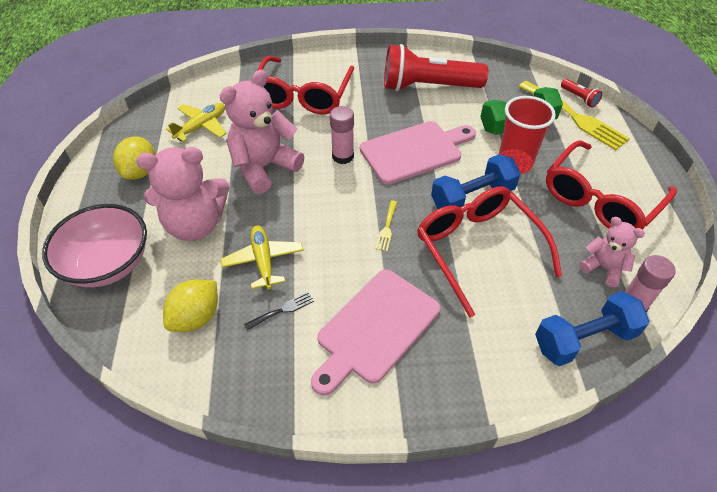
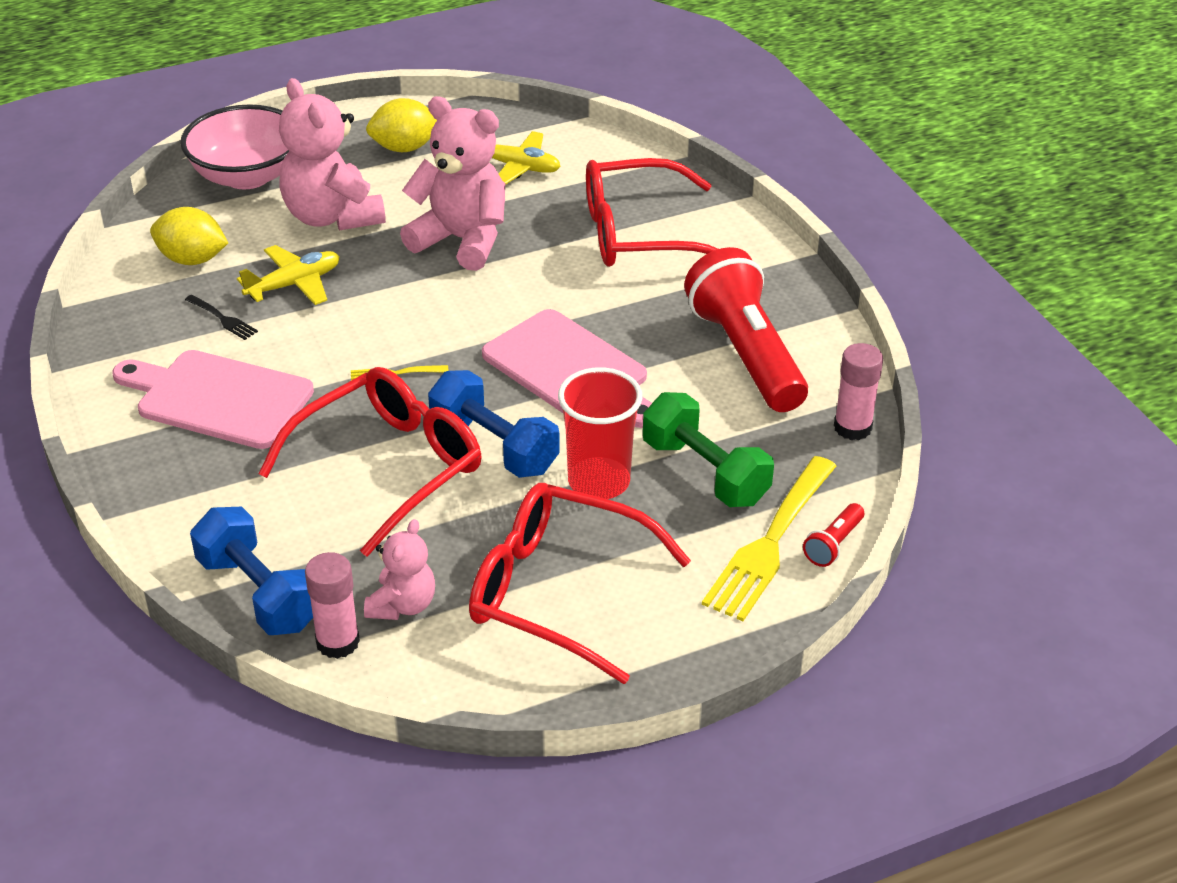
camera: 70 degrees right, 10 degrees down
(343, 156) = (521, 303): pink glue stick -> pink glue stick (852, 427)

